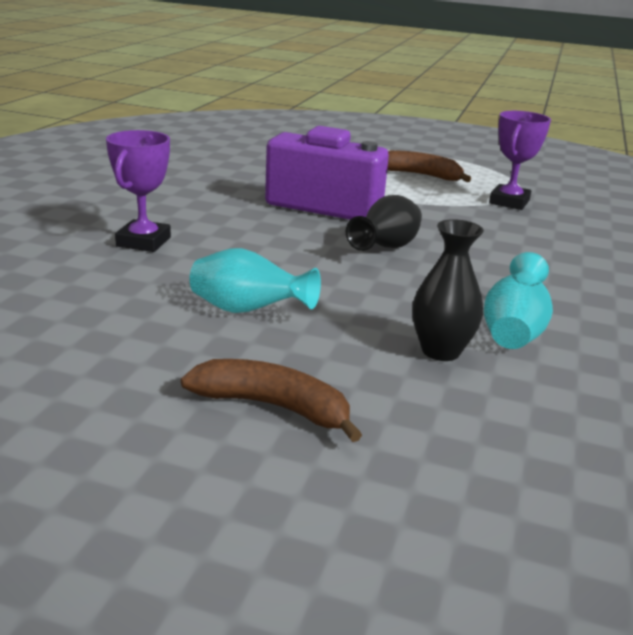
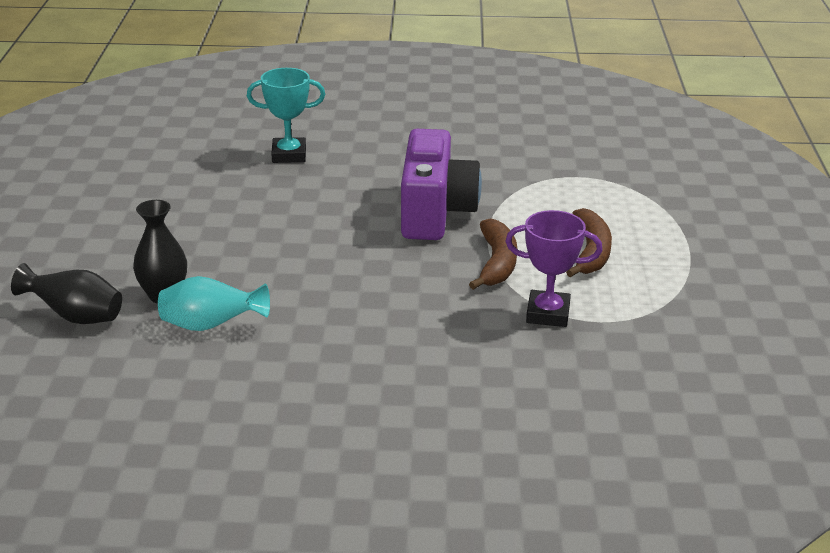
camera: 75 degrees right, 5 degrees up
(143, 242) = (289, 155): purple trophy -> turquoise trophy
(248, 311) = (192, 215): turquoise vase -> none
(273, 407) = (70, 244): brown banana -> brown banana (497, 263)
(386, 248) = (348, 254): black vase -> black vase (75, 317)

